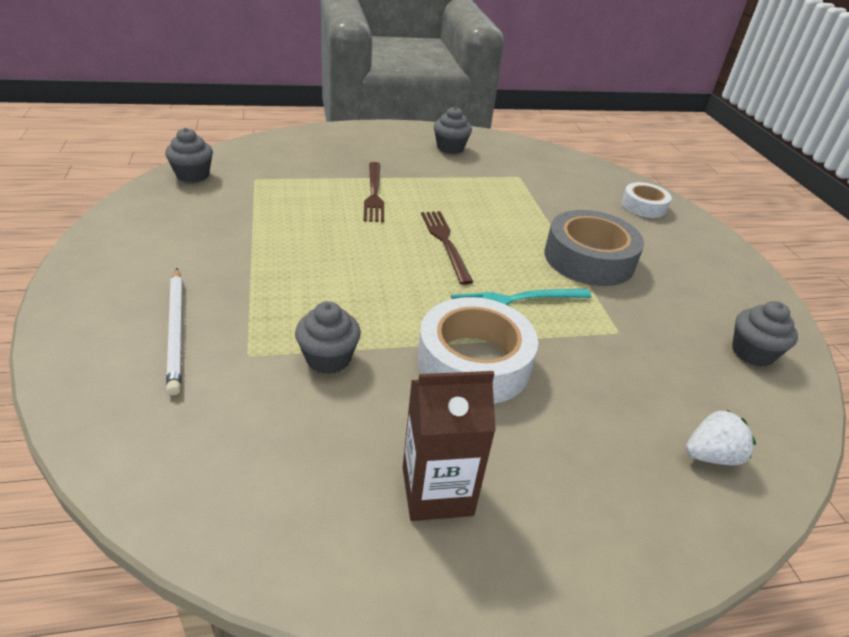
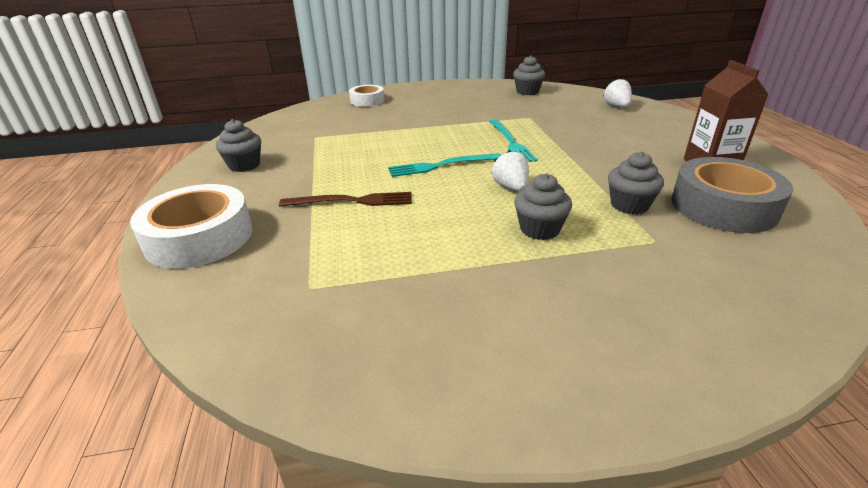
camera: 85 degrees left, 5 degrees down
(176, 330) = (656, 287): white pencil -> none
(193, 175) = (292, 354): grey cupcake -> grey cupcake (539, 229)
(387, 280) = (511, 187): none -> white strawberry
(445, 243) = (441, 165): brown fork -> turquoise fork
(474, 362) = (590, 155): white tape -> white tape (199, 237)
(589, 259) = (447, 120): grey tape -> grey tape (723, 206)

